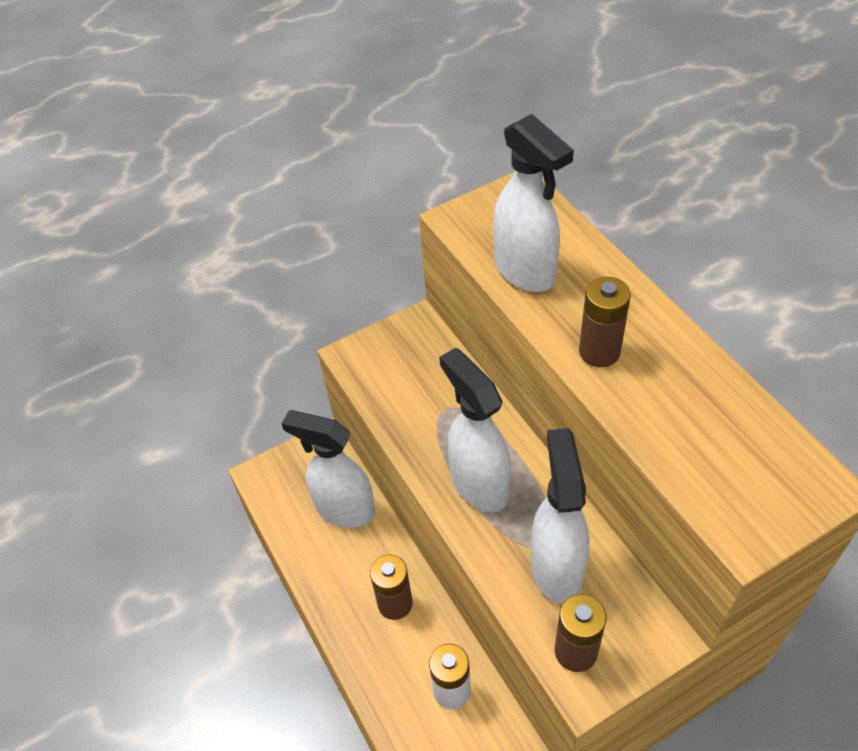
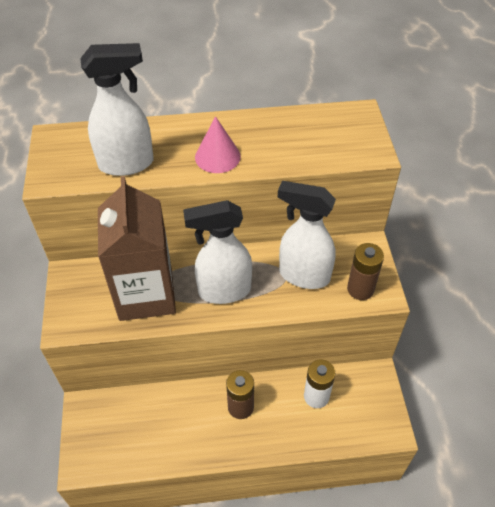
camera: 70 degrees left, 0 degrees up
(344, 509) = (149, 413): white spray bottle -> none
(430, 407) = (146, 294): none -> brown carton
(599, 352) = (217, 156): brown battery -> pink cone

